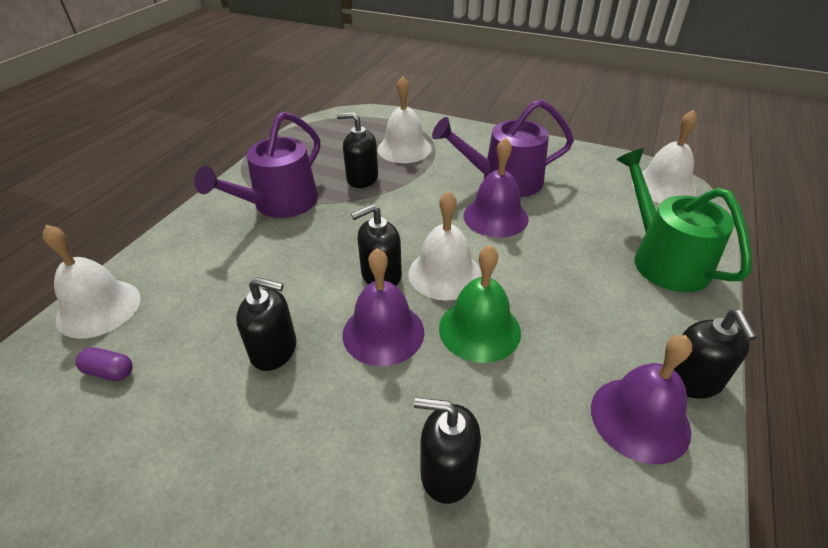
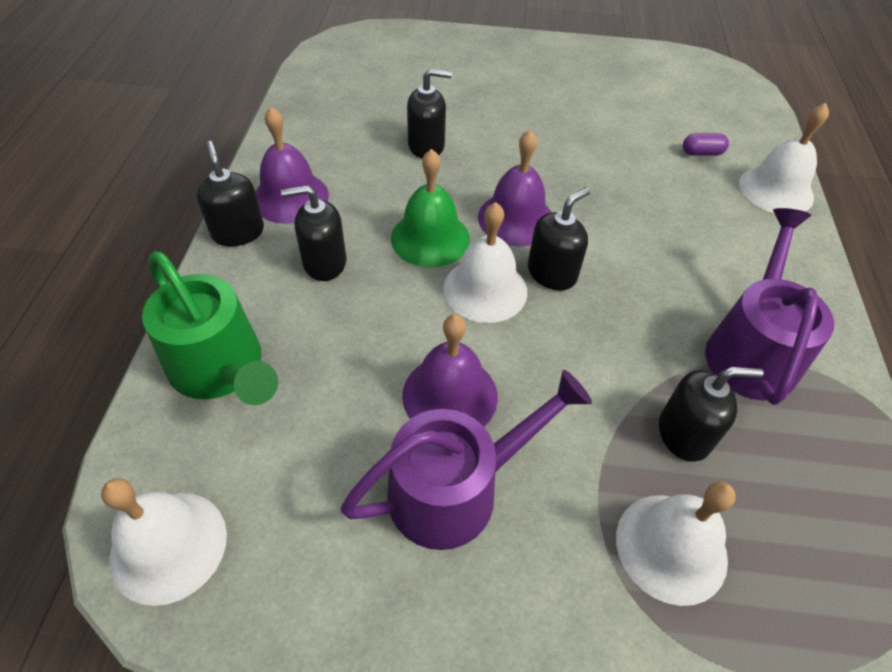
camera: 160 degrees right, 10 degrees up
(274, 350) = (596, 188): black soap dispenser -> black soap dispenser (324, 263)

